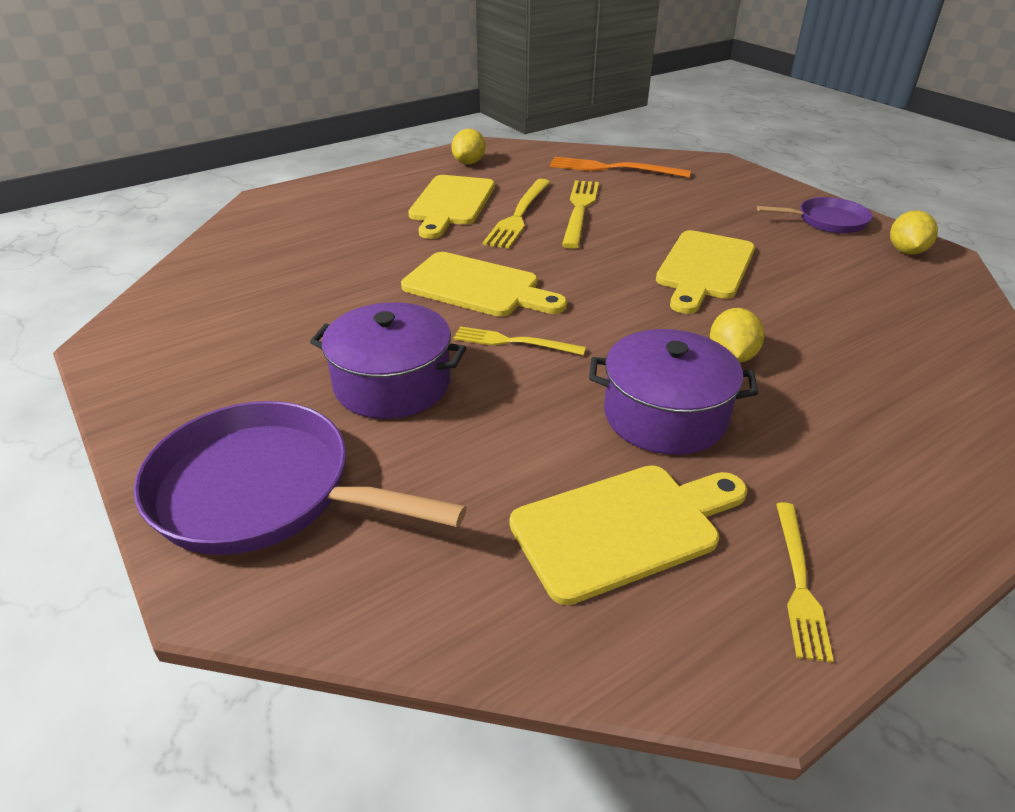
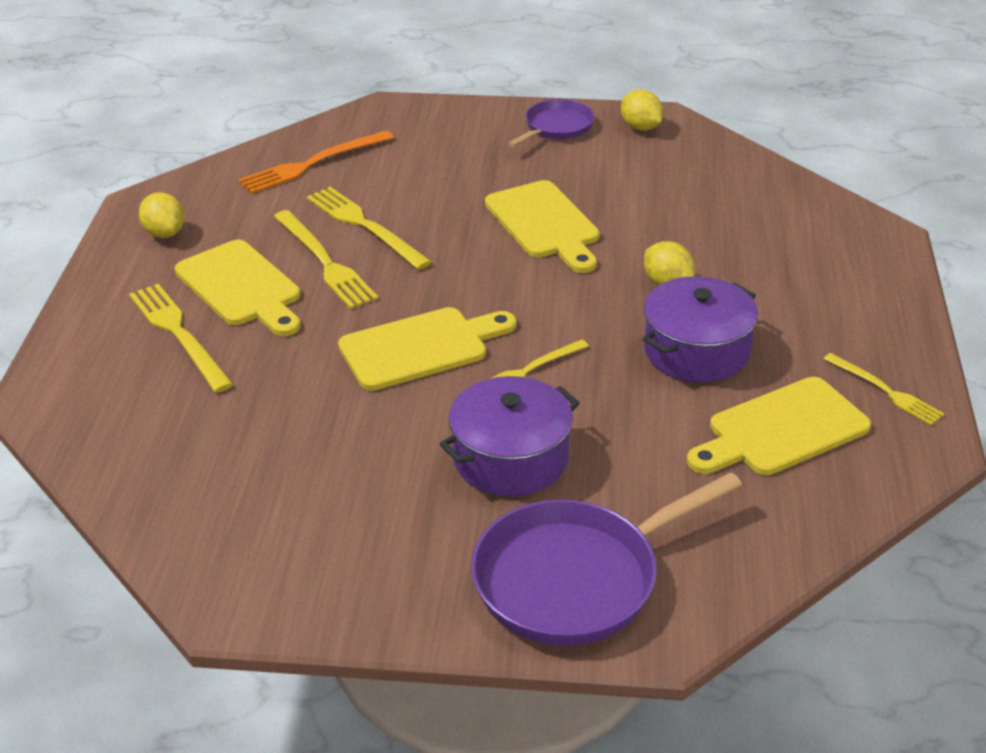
camera: 50 degrees left, 0 degrees up
(377, 207) = (179, 334): none -> yellow fork
(624, 528) = (781, 430): yellow cutting board -> yellow cutting board turned 135 degrees counterclockwise

